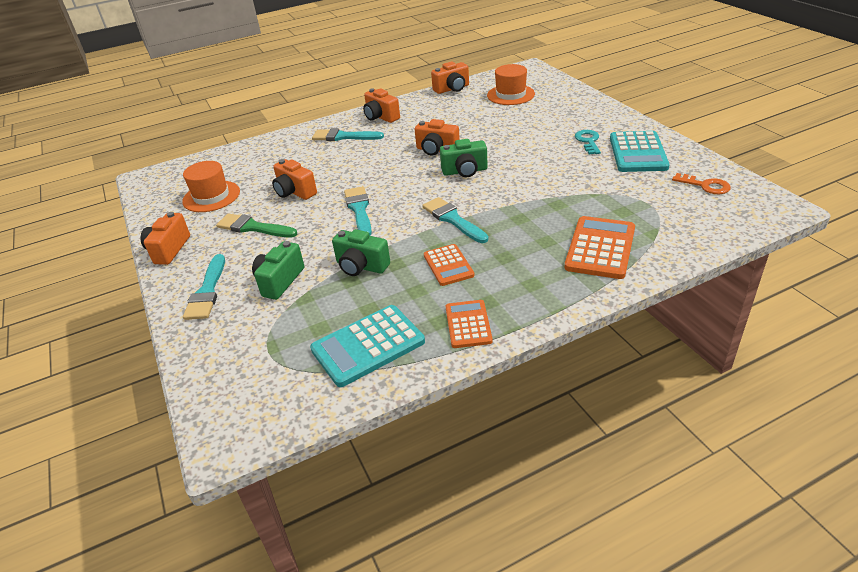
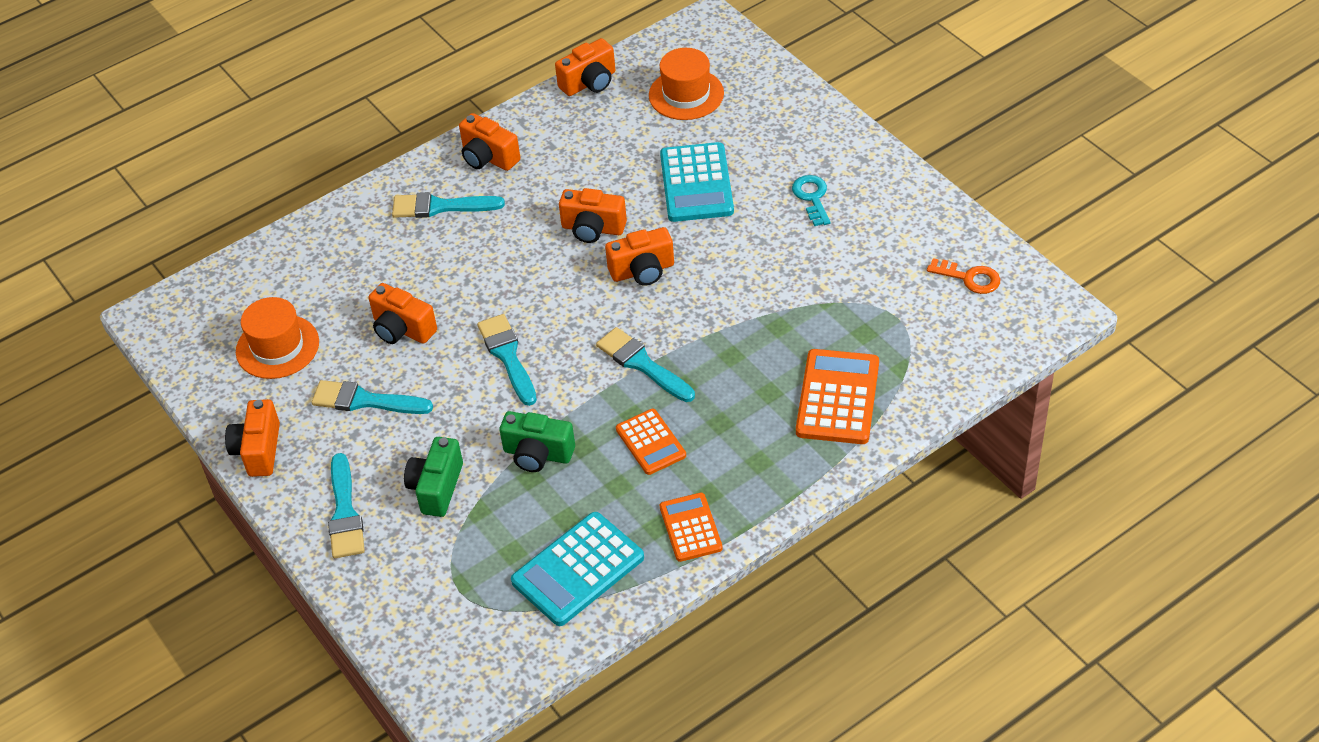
camera: 10 degrees left, 10 degrees up
(253, 227) = (365, 400): green brush -> turquoise brush
(465, 171) = (642, 271): green camera -> orange camera
(638, 153) = (882, 218): turquoise calculator -> turquoise calculator (696, 183)

